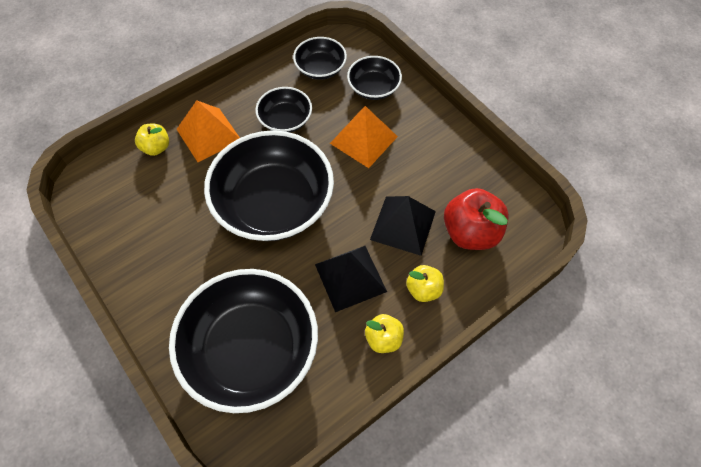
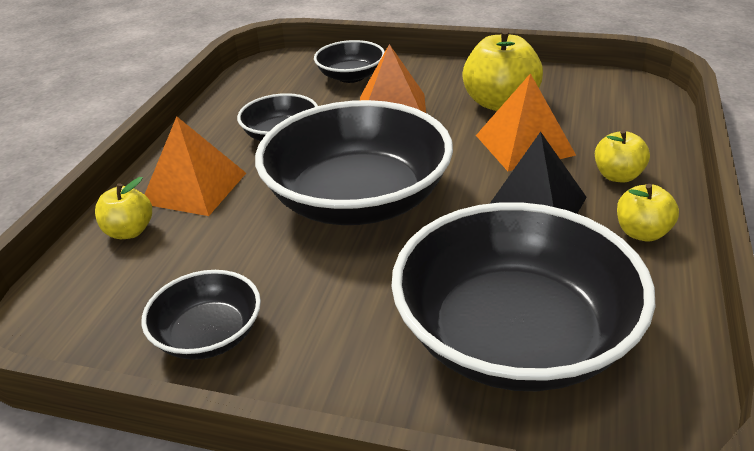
camera: 35 degrees left, 25 degrees down
(320, 68) = (272, 87): black bowl -> black bowl (208, 335)
(403, 225) = (524, 145): black pyramid -> orange pyramid
(431, 178) = (500, 103): none -> yellow apple
(470, 232) = (594, 118): red apple -> none

